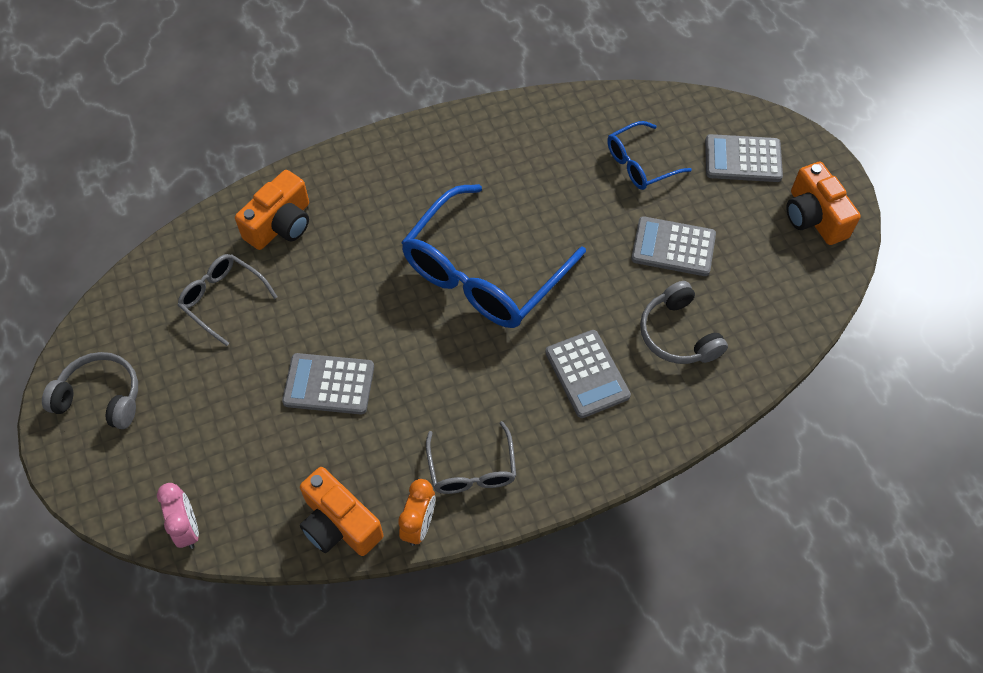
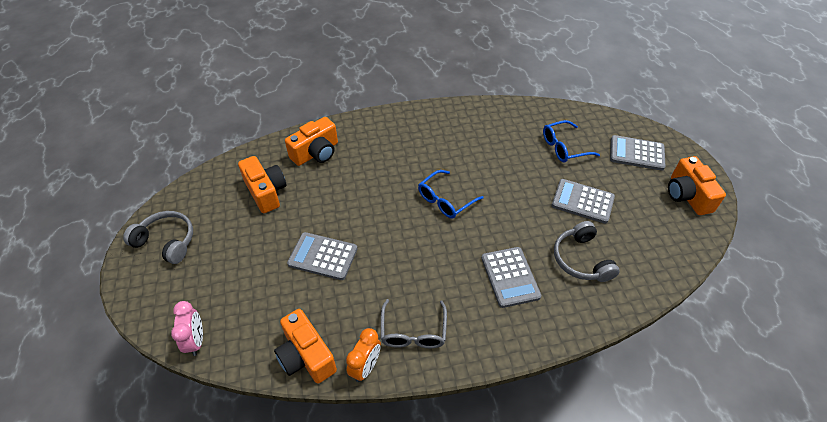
camera: 10 degrees right, 10 degrees down
(222, 299) = (266, 192): grey glasses -> orange camera
(483, 274) = (445, 200): blue glasses -> blue glasses, size x0.51

